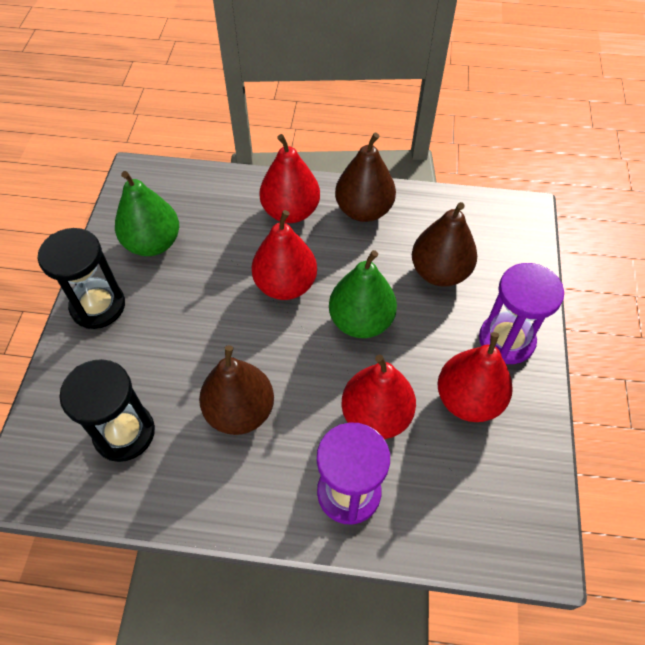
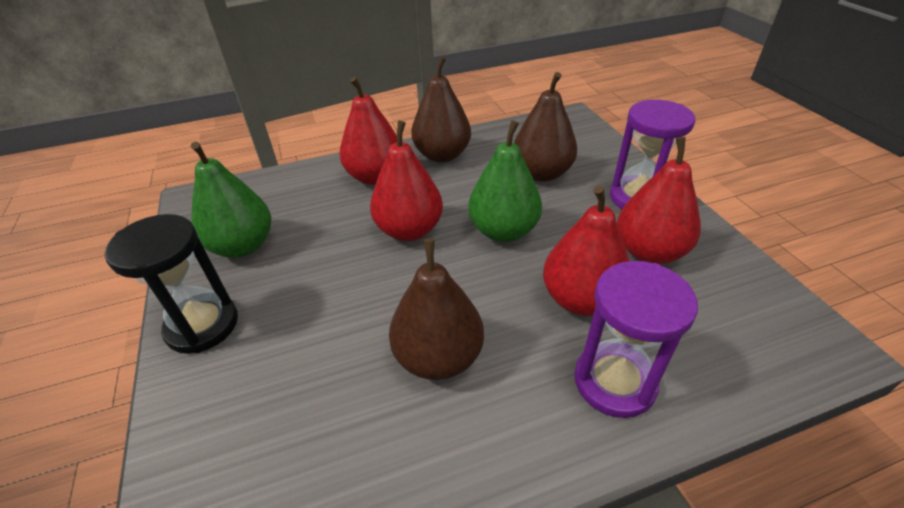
camera: 25 degrees left, 15 degrees down
(124, 433) = (307, 446): black hourglass -> none

